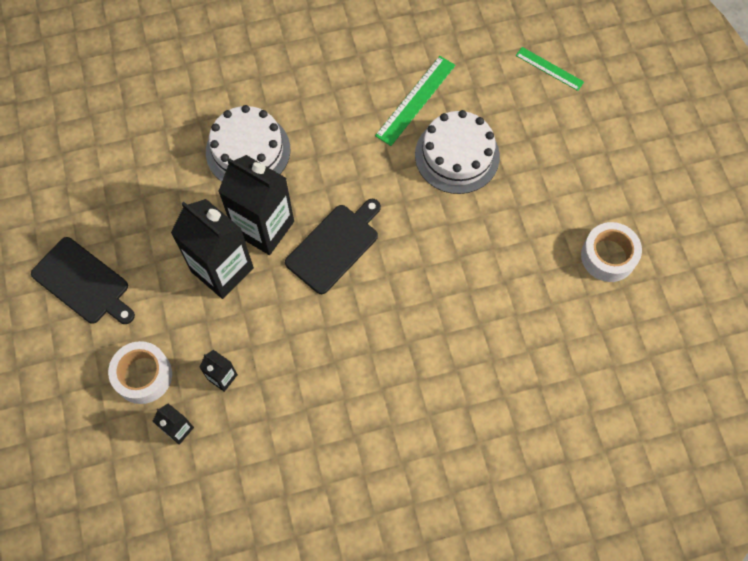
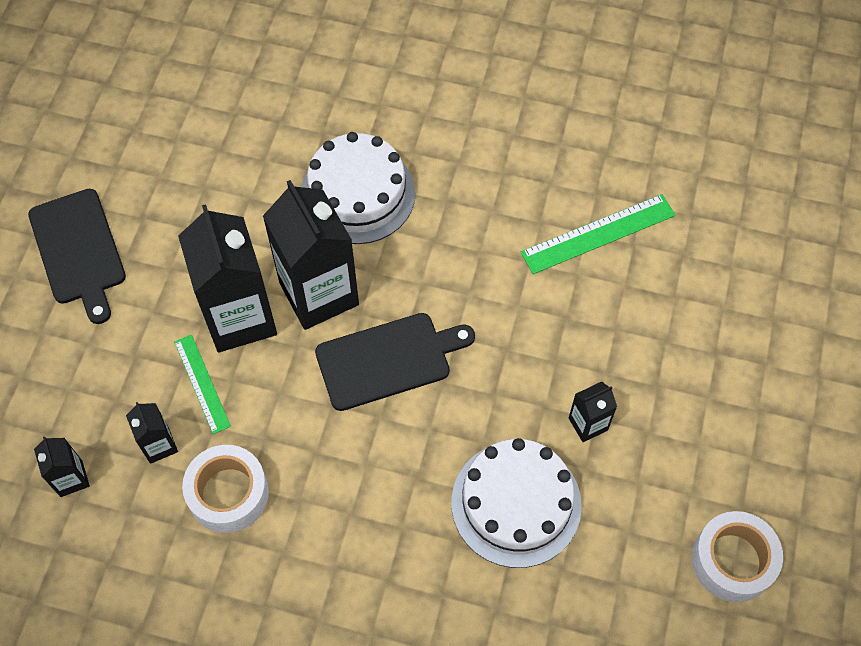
camera: 30 degrees right, 5 degrees down
(143, 375) = (73, 393): white tape -> white tape (228, 493)
(457, 155) = (609, 327): white cake -> white cake (516, 503)
(479, 221) = (588, 424): none -> black carton
(549, 68) = (798, 279): green ruler -> green ruler (202, 383)

